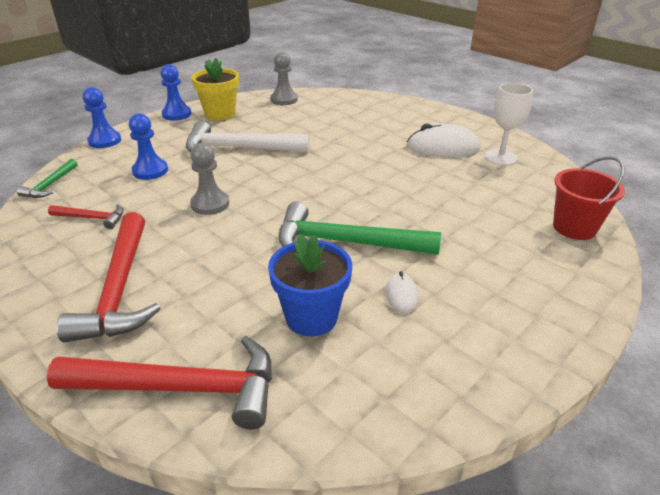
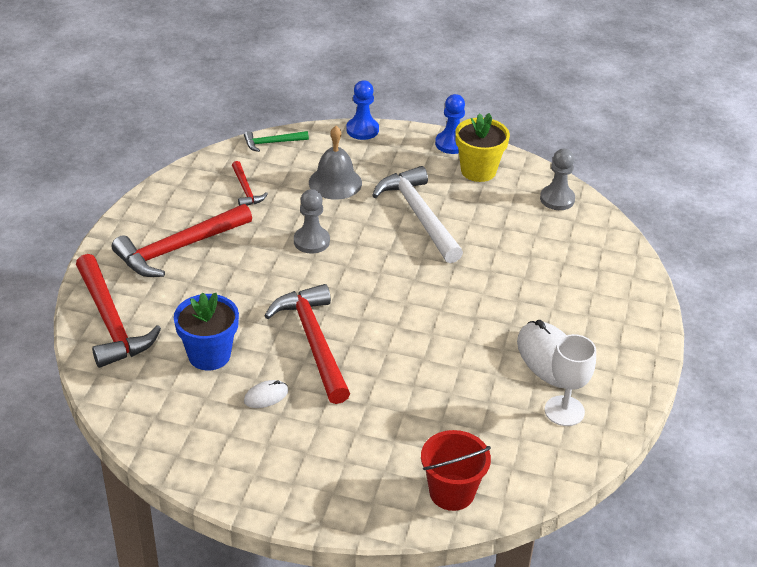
camera: 60 degrees right, 5 degrees up
(150, 171) = (335, 182): blue pawn -> grey bell
(345, 242) = (314, 342): green hammer -> red hammer

